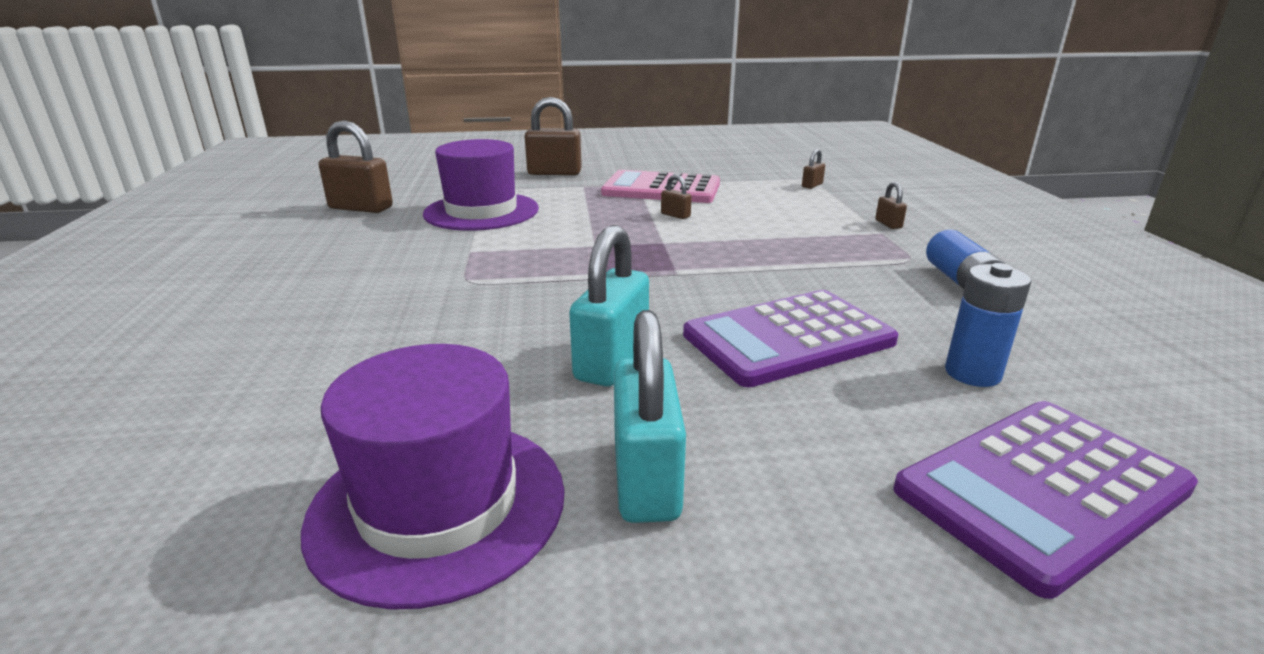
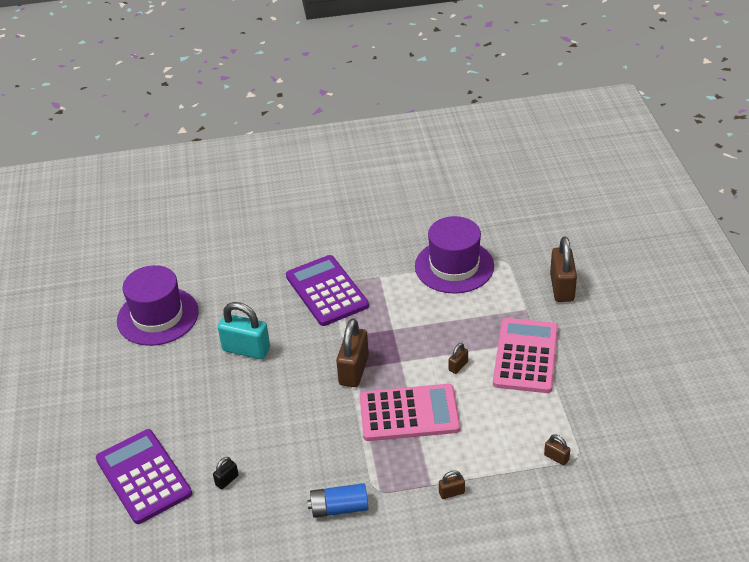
camera: 90 degrees right, 15 degrees up
(361, 208) = (454, 210): brown padlock -> brown padlock (354, 370)
(646, 479) = (164, 365): turquoise padlock -> none
(764, 240) = (409, 413): none -> pink calculator
(788, 338) = (265, 413): purple calculator -> purple calculator (327, 291)
(972, 373) = (227, 480): blue battery -> black padlock

